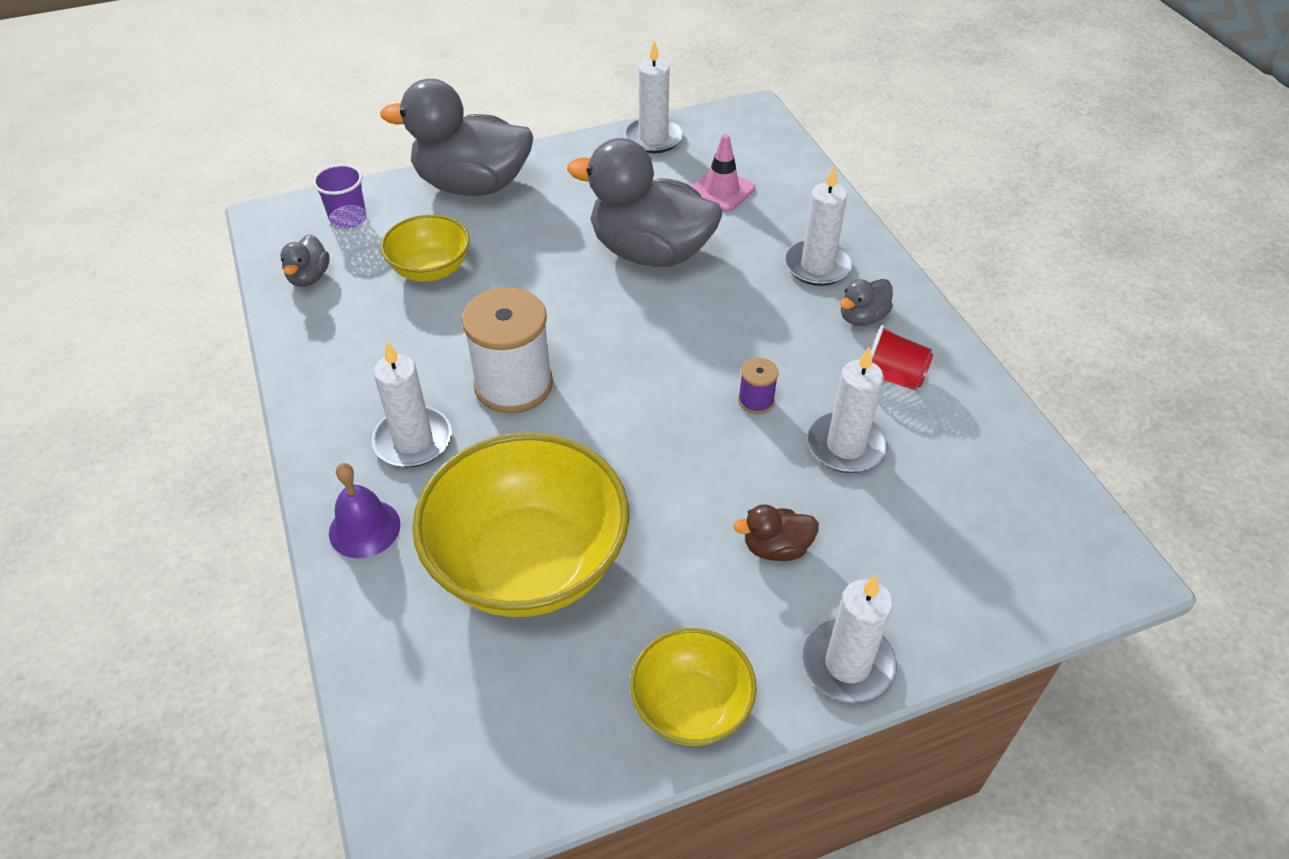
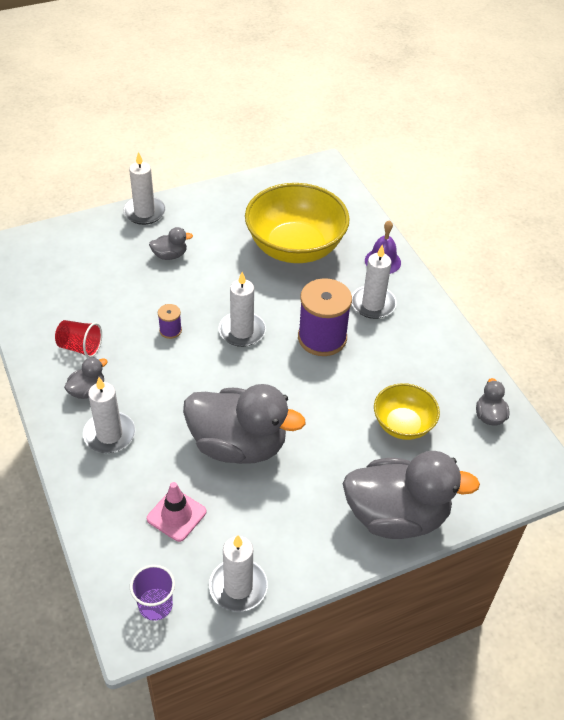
camera: 175 degrees right, 0 degrees up
(348, 218) = (487, 474): purple cup -> purple cup (155, 605)
(513, 385) = (322, 338): white spool -> purple spool
(691, 706) = (215, 198): yellow bowl -> none
(776, 548) = (170, 255): brown duck -> grey duck
(846, 446) = (121, 305): white candle -> white candle (242, 331)

